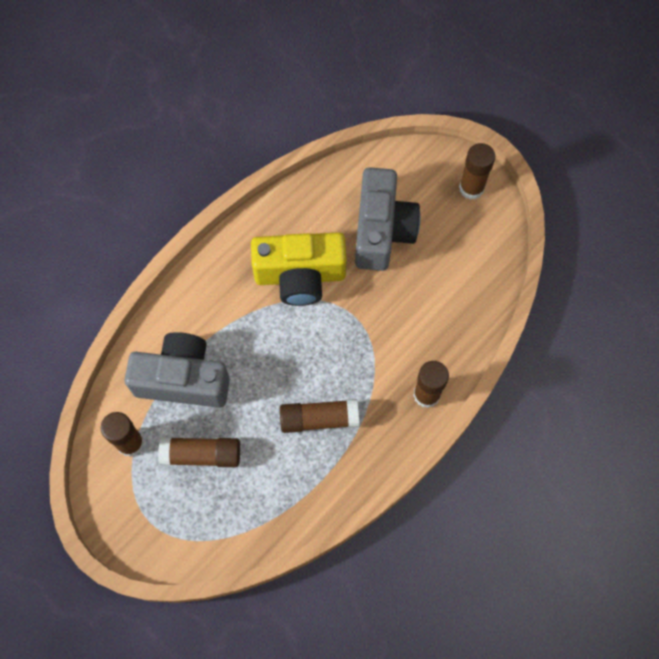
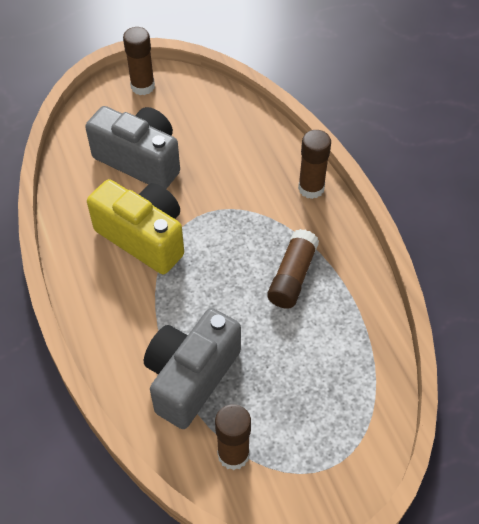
camera: 65 degrees left, 15 degrees down
(202, 454) = (279, 390): brown glue stick -> none
(300, 276) = (144, 237): yellow camera -> yellow camera turned 75 degrees counterclockwise

